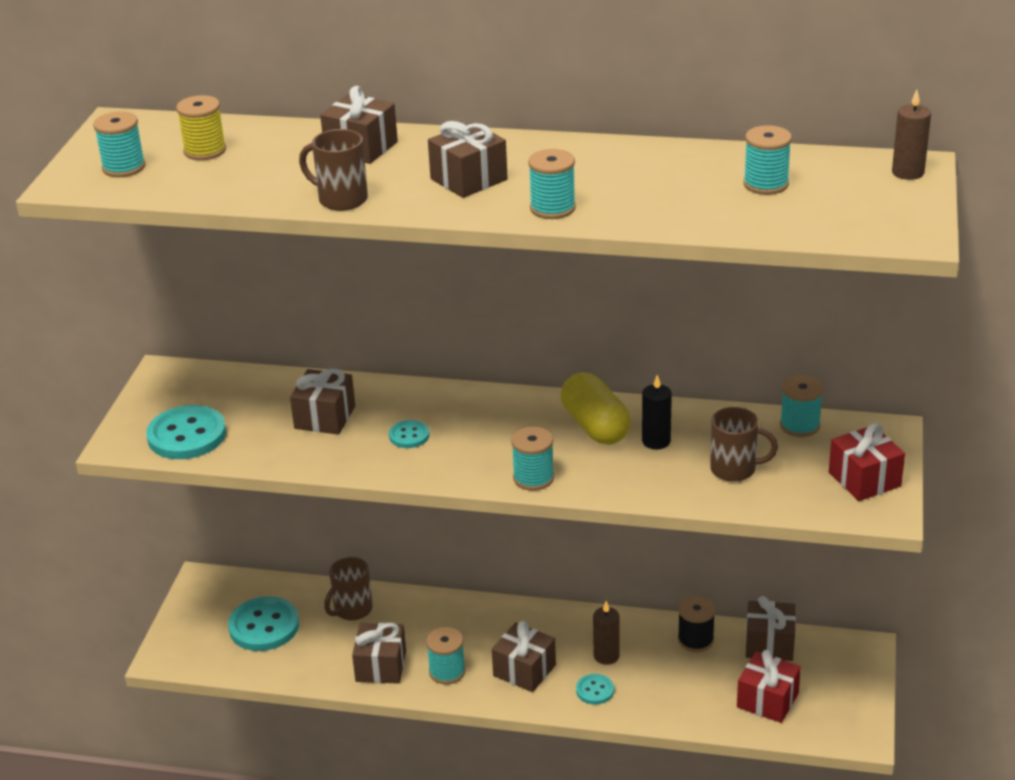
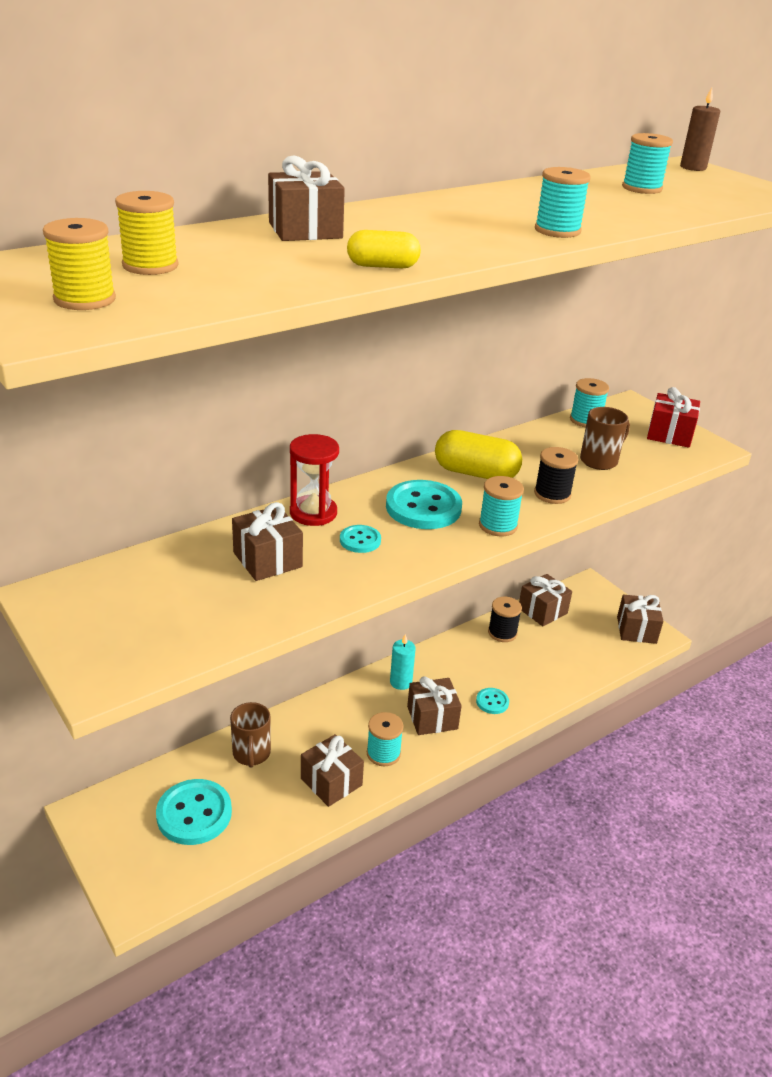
camera: 50 degrees left, 0 degrees up
(124, 167) = (84, 299): turquoise spool -> yellow spool
(187, 435) = (160, 637): turquoise button -> turquoise button (423, 507)
(341, 199) = (382, 266): brown mug -> yellow capsule
(411, 397) = (313, 513): none -> red hourglass
(468, 179) = (450, 229): brown gift -> brown gift (636, 630)
(539, 627) = (401, 682): none -> turquoise candle
(606, 656) = (467, 675): brown candle -> none
(629, 476) = (552, 494): none -> black spool
(656, 441) = (527, 465): black candle -> none
(767, 700) = (588, 644): red gift -> none

